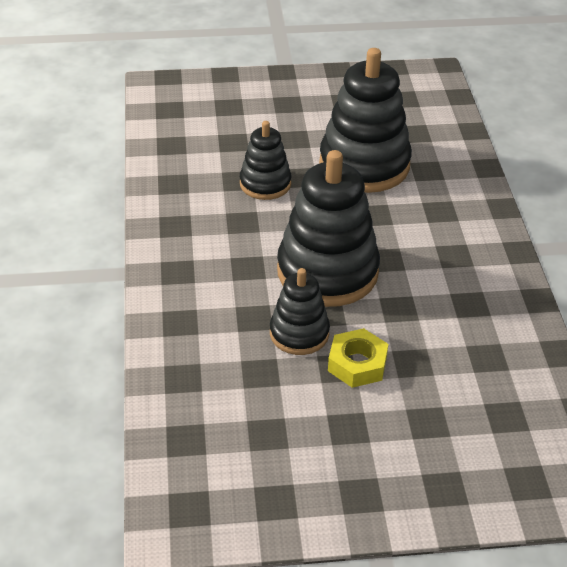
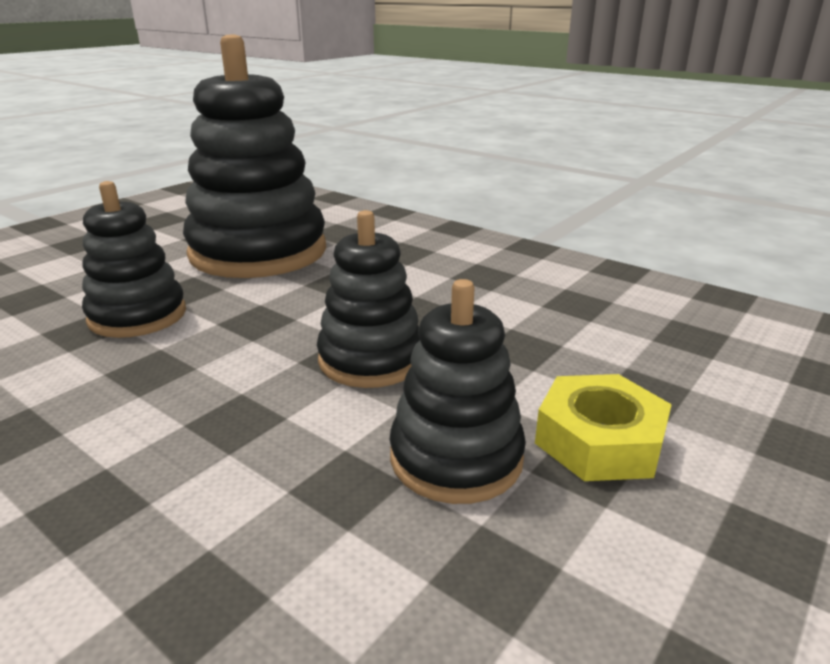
camera: 45 degrees left, 15 degrees down
(327, 272) = (371, 359): black stacking toy -> black stacking toy, size x0.56

